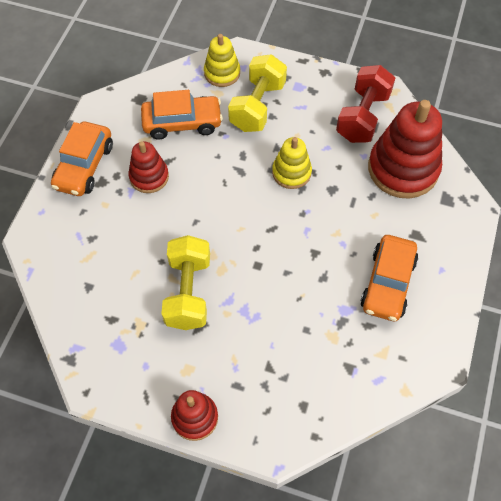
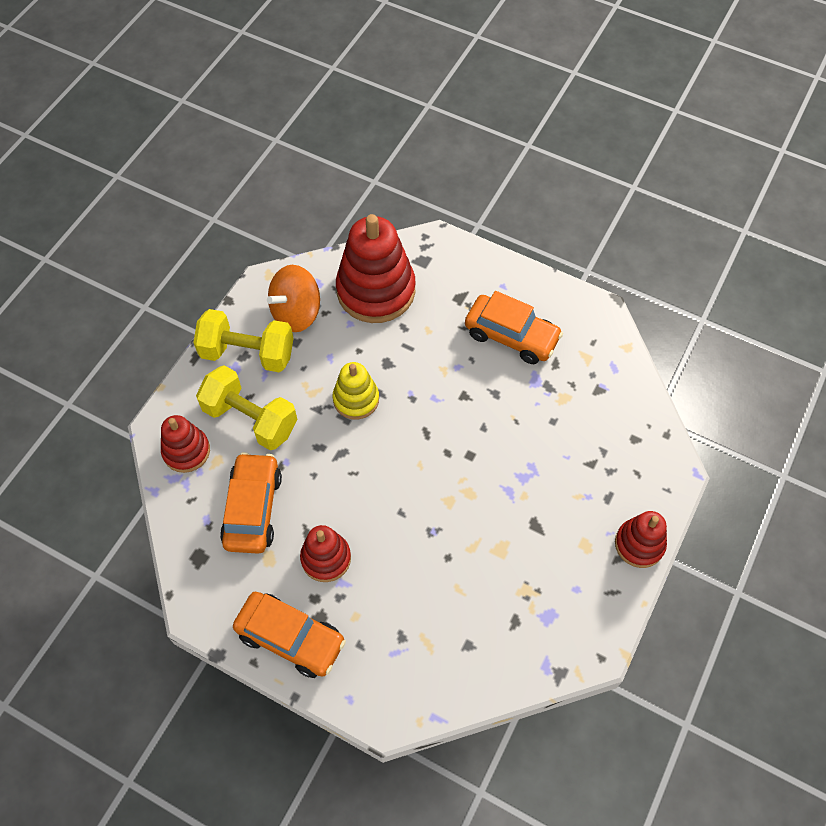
camera: 80 degrees left, 0 degrees up
(188, 292) = (492, 532): yellow dumbbell -> yellow dumbbell (248, 353)
(222, 73) = (186, 451): yellow stacking toy -> red stacking toy
(363, 116) = (296, 313): red dumbbell -> orange spinning top

